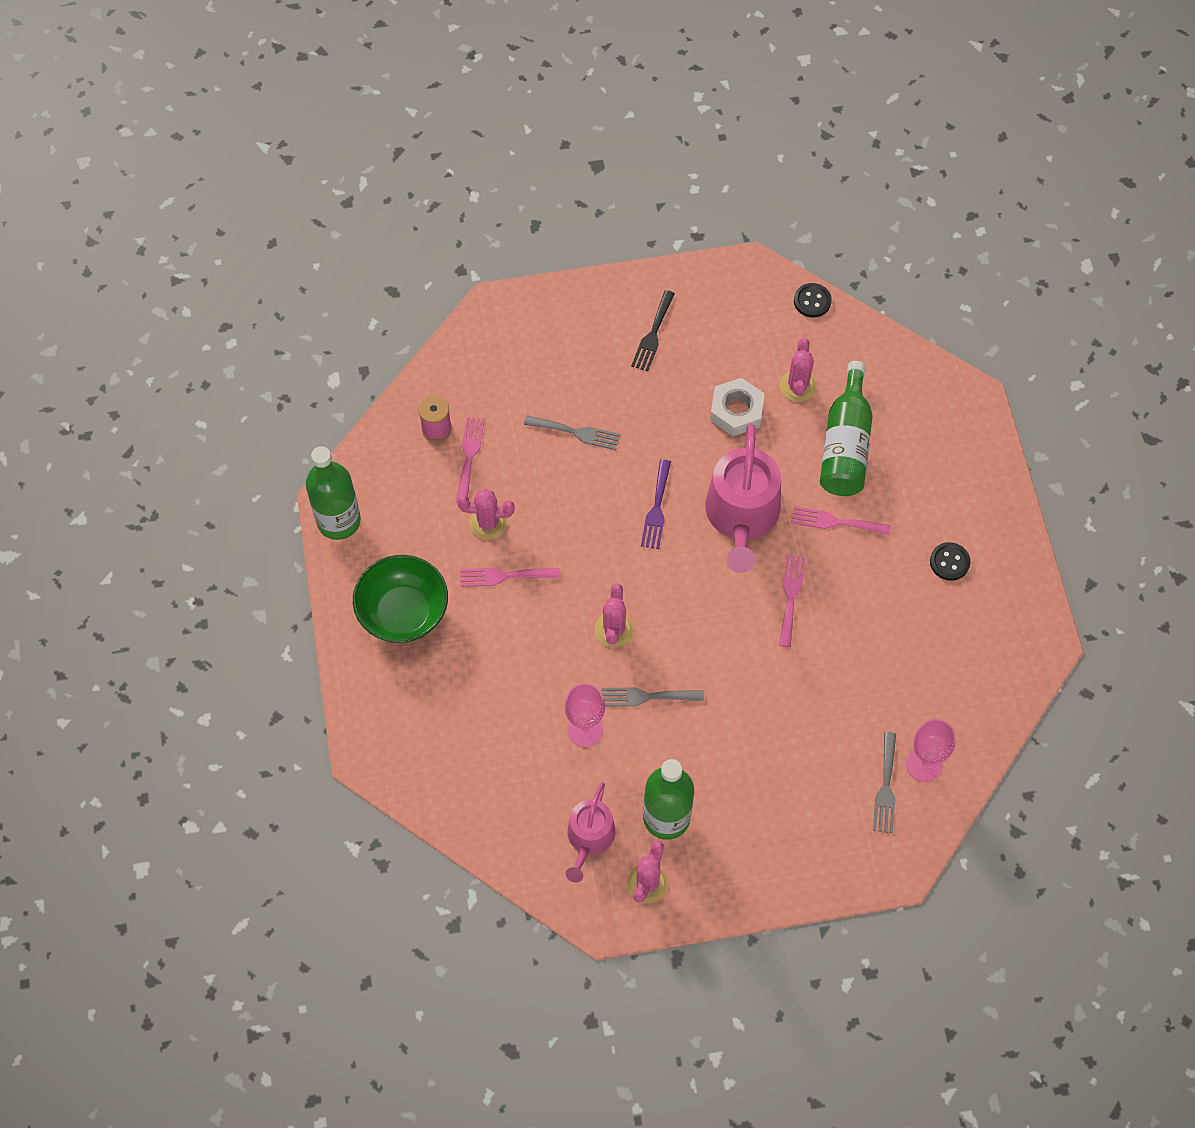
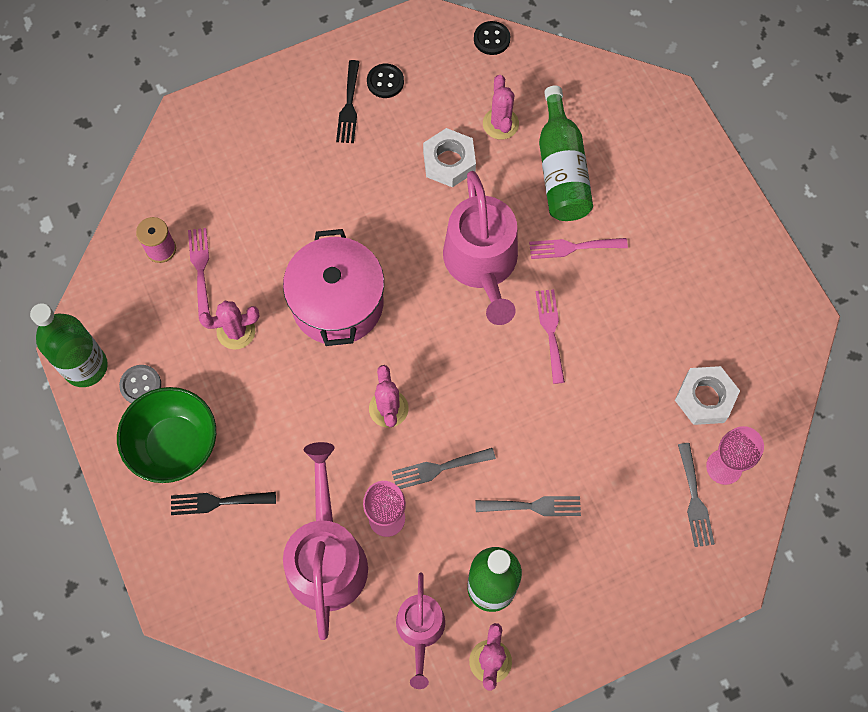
camera: 15 degrees left, 5 degrees up
(386, 551) = (141, 385): none -> grey button
(430, 675) = (218, 502): none -> black fork
(504, 576) = (266, 381): pink fork -> none
(519, 750) = (326, 557): none -> pink watering can
(576, 432) = (300, 220): grey fork -> grey fork (533, 506)
(591, 520) = (337, 303): none -> pink pot
(656, 509) = (398, 276): purple fork -> none
(924, 696) = (705, 398): none -> white nut
(949, 562) = (691, 260): black button -> black button (385, 82)

